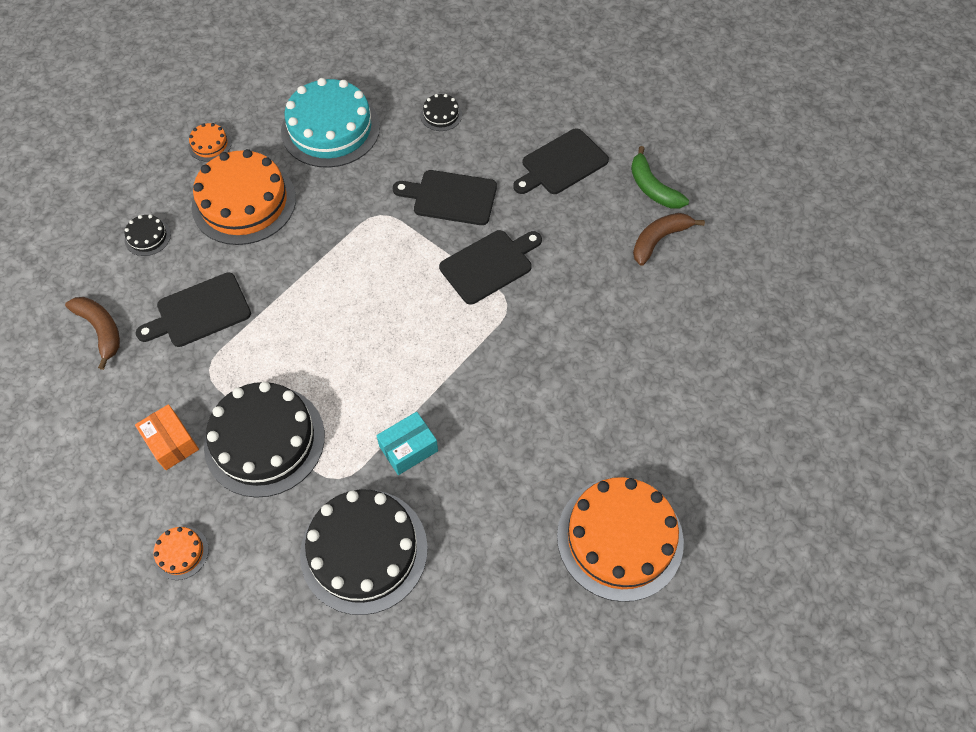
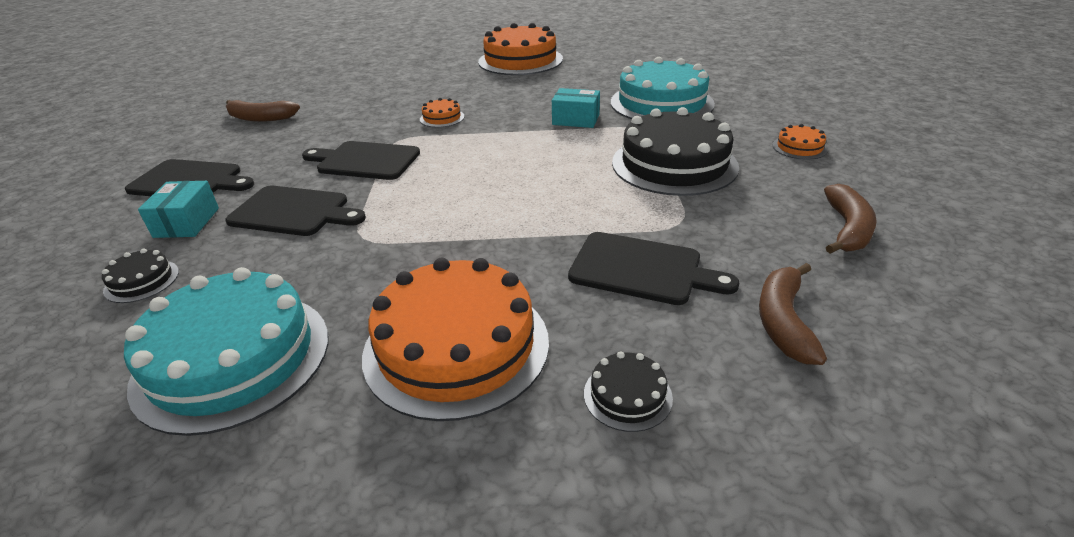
camera: 130 degrees left, 25 degrees down
(97, 447) = (847, 229): none -> brown banana
(171, 443) = (761, 198): orange box -> none
(210, 144) = (377, 480): orange cake -> orange cake (442, 118)
(364, 550) = (661, 103): black cake -> turquoise cake
(451, 197) = (294, 212): black cutting board -> black cutting board turned 45 degrees counterclockwise
(494, 147) = (187, 222): none -> turquoise box
(652, 188) = (195, 138): green banana -> none

